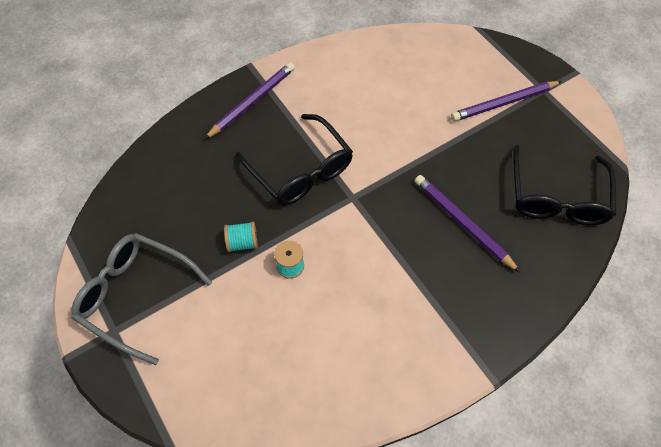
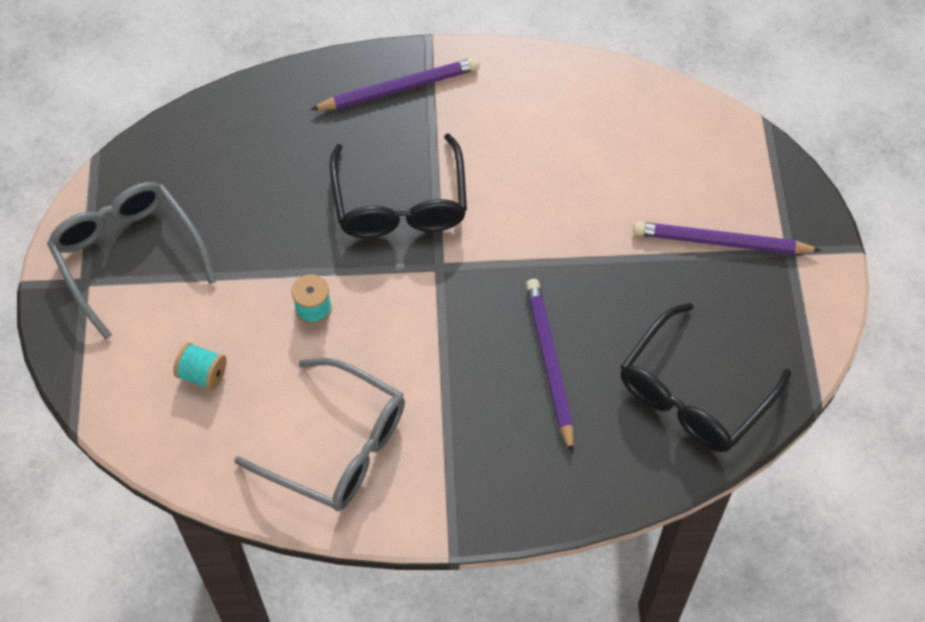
camera: 30 degrees right, 0 degrees up
(242, 243) = (277, 255): turquoise spool -> turquoise spool (202, 374)
(369, 351) = (337, 446): none -> grey glasses

